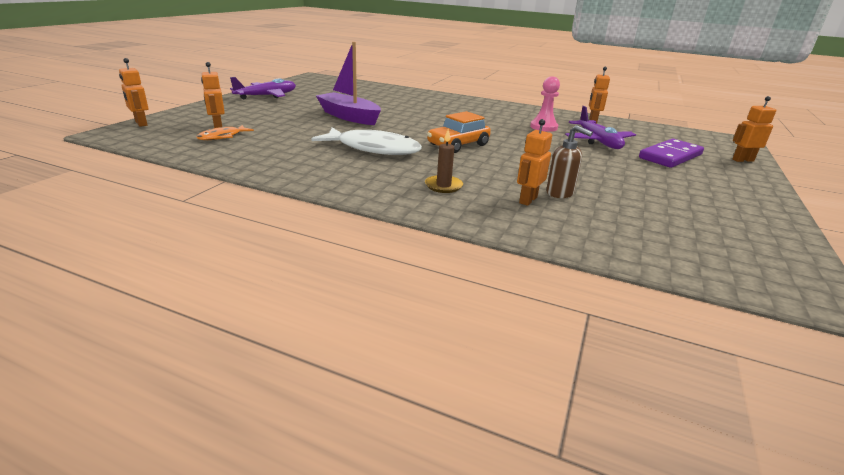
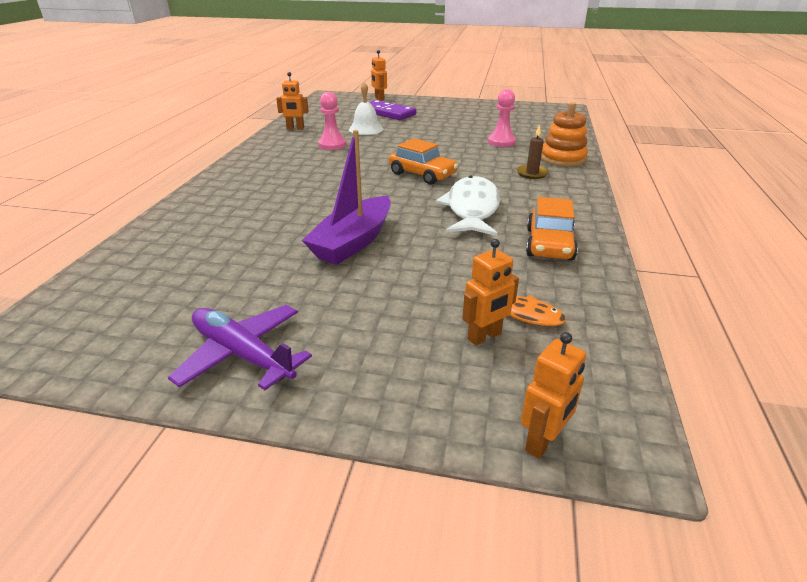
camera: 100 degrees left, 5 degrees up
(290, 159) = (549, 244): none -> orange car
(489, 214) = (562, 159): none -> orange stacking toy
(527, 200) = (525, 150): orange robot -> none
(560, 193) = (501, 142): brown soap dispenser -> pink pawn
(598, 141) = (366, 129): purple plane -> white bell

